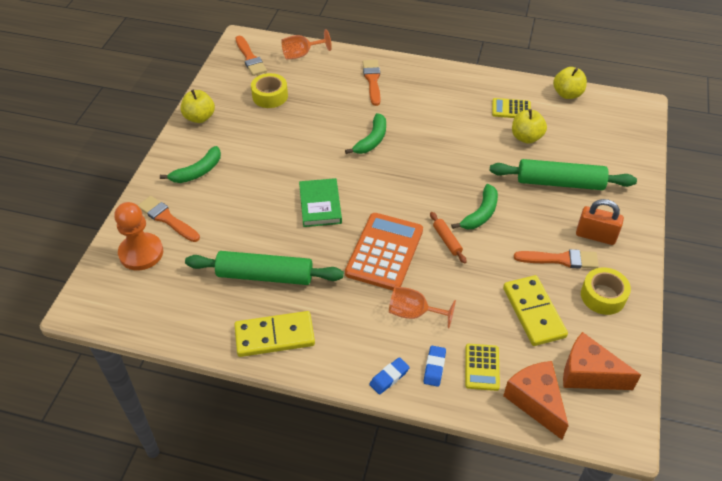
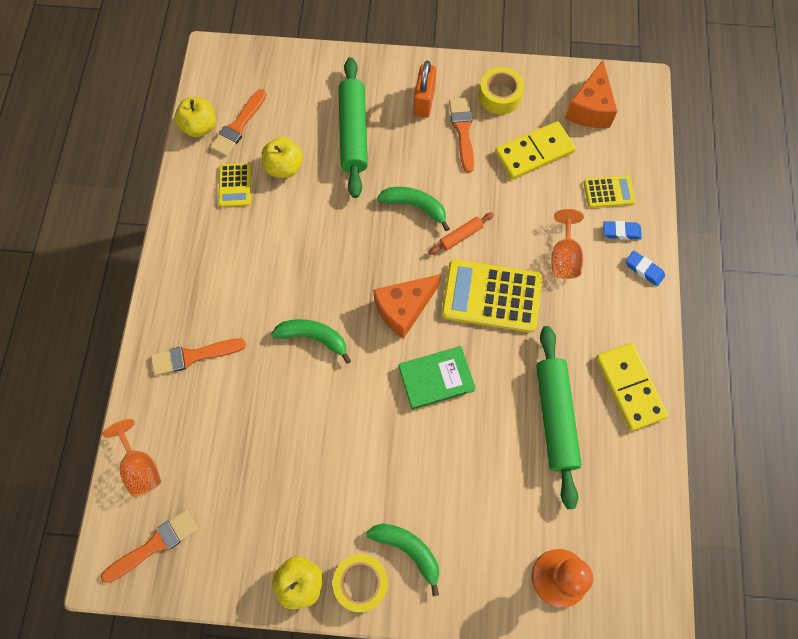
camera: 100 degrees left, 20 degrees up
(167, 218) = (497, 564): orange brush -> orange brush (238, 126)
(270, 96) = (241, 491): yellow tape -> yellow tape (361, 583)
(384, 252) = (491, 296): orange calculator -> yellow calculator
(535, 401) = (631, 148): orange cheese -> orange cheese (404, 309)

